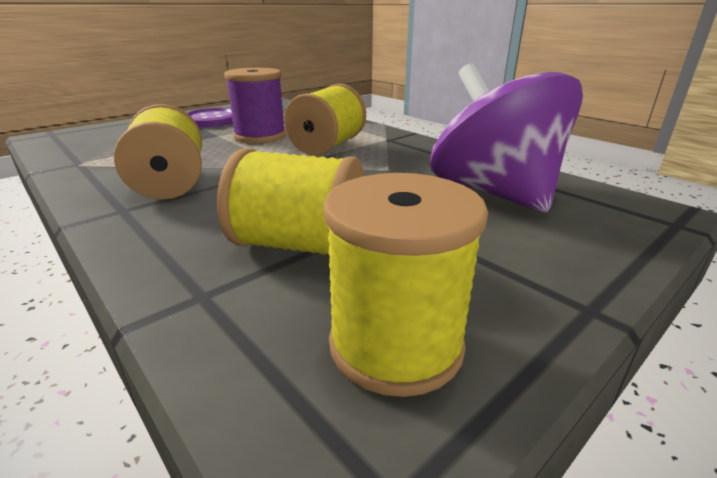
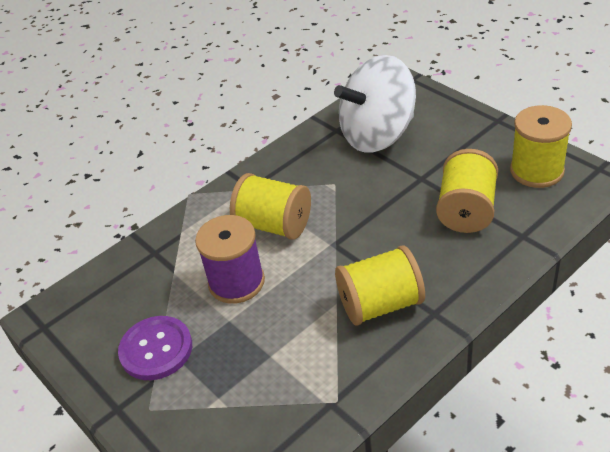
camera: 85 degrees left, 15 degrees up
(493, 193) = (378, 135): purple spinning top -> white spinning top

